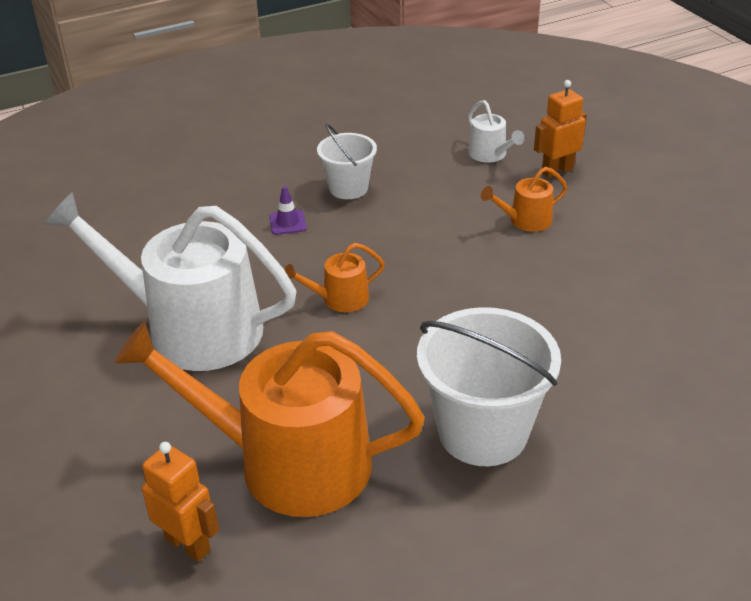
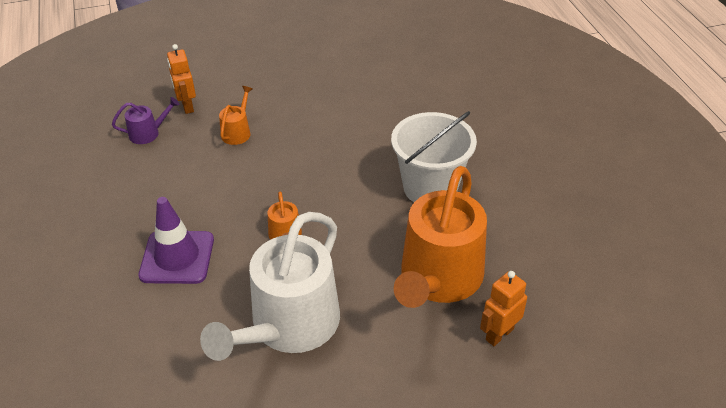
camera: 80 degrees left, 5 degrees up
(287, 223) = (177, 257): purple traffic cone -> purple traffic cone, size x2.28
(348, 188) = (148, 216): white bucket -> none
(490, 155) = (148, 133): white watering can -> purple watering can
(525, 220) = (237, 132): orange watering can -> orange watering can turned 150 degrees counterclockwise

